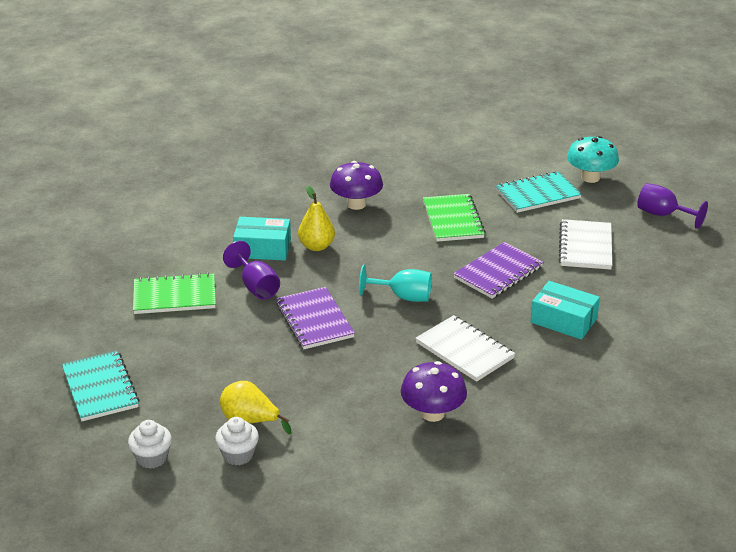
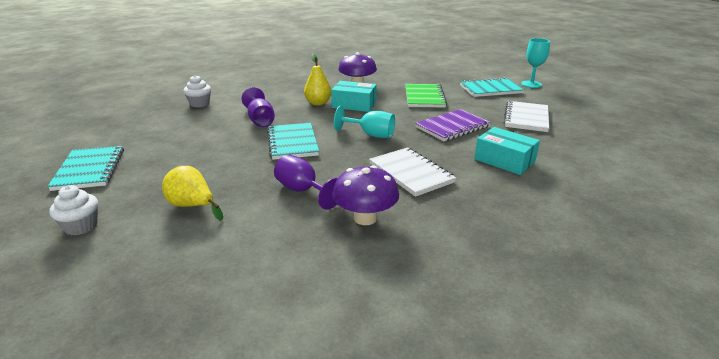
camera: 10 degrees right, 5 degrees down
(174, 296) = (197, 120): green notebook -> none
(238, 455) = (161, 233): white cupcake -> white cupcake (199, 104)
(263, 248) = (279, 101): turquoise box -> turquoise box (354, 104)
(314, 320) = (292, 142): purple notebook -> turquoise notebook
(590, 177) = (531, 84): turquoise mushroom -> turquoise goblet
(663, 215) = (589, 106): purple goblet -> purple goblet (303, 191)

